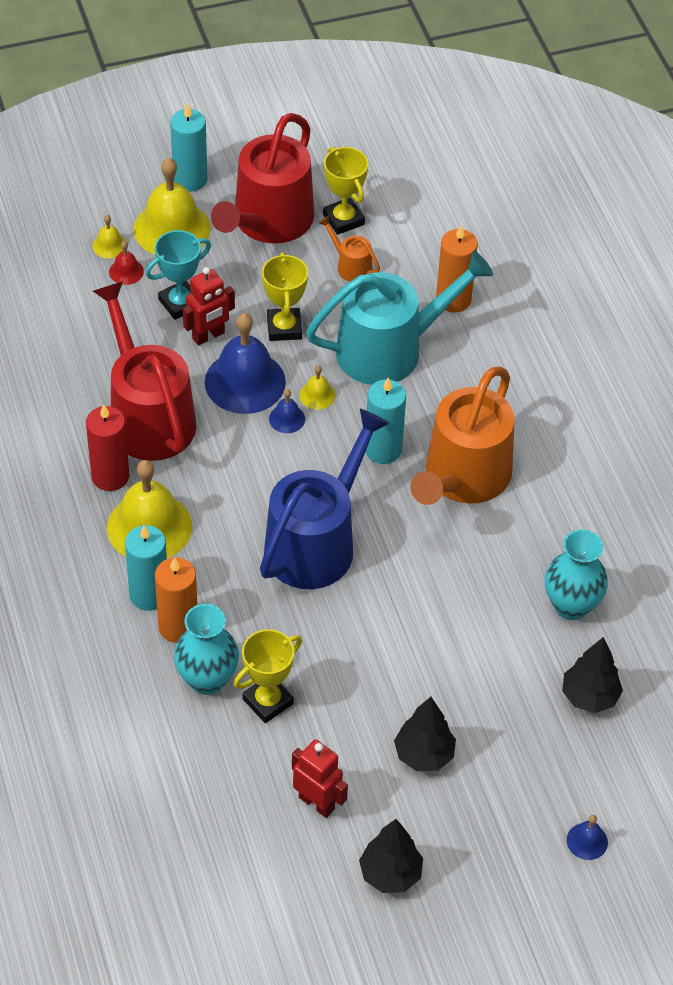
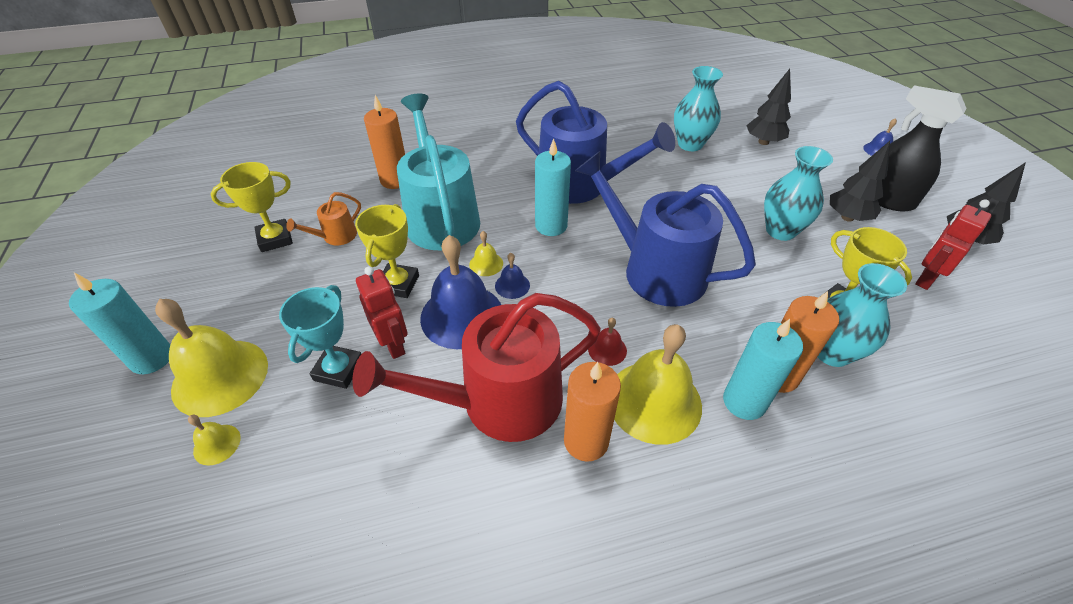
camera: 85 degrees left, 5 degrees down
(110, 476) = (586, 441): red candle -> orange candle
(126, 271) = (269, 425): red bell -> red bell (607, 349)
(180, 303) = (338, 370): turquoise trophy -> turquoise trophy turned 45 degrees clockwise
(268, 222) = (251, 292): red watering can -> none
(284, 328) = (398, 284): yellow trophy -> yellow trophy turned 75 degrees counterclockwise
(392, 675) = (780, 231): none -> turquoise vase
(463, 478) = (580, 185): orange watering can -> blue watering can
(467, 812) = (886, 199): none -> black spray bottle

